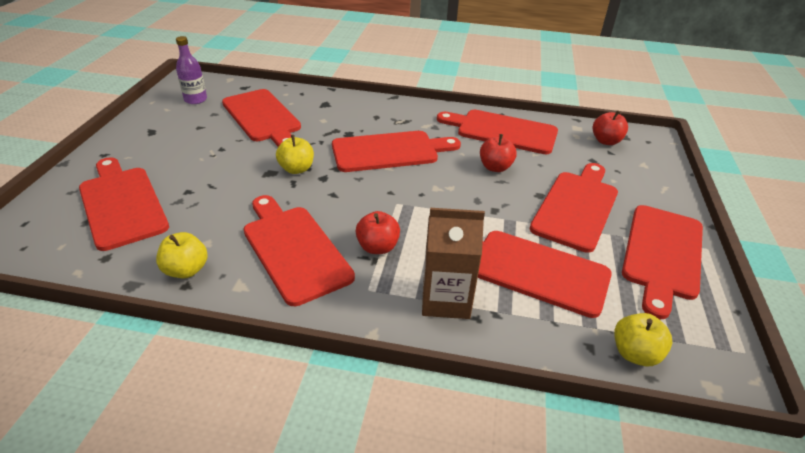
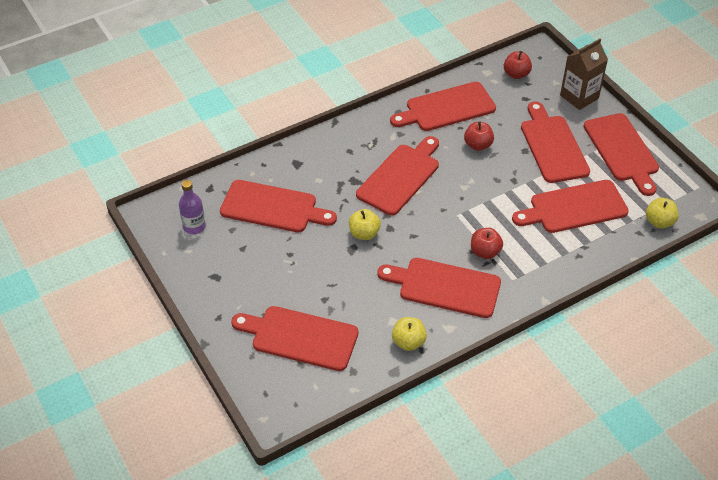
camera: 40 degrees left, 10 degrees up
(446, 299) = (554, 256): brown carton -> brown carton (579, 97)

